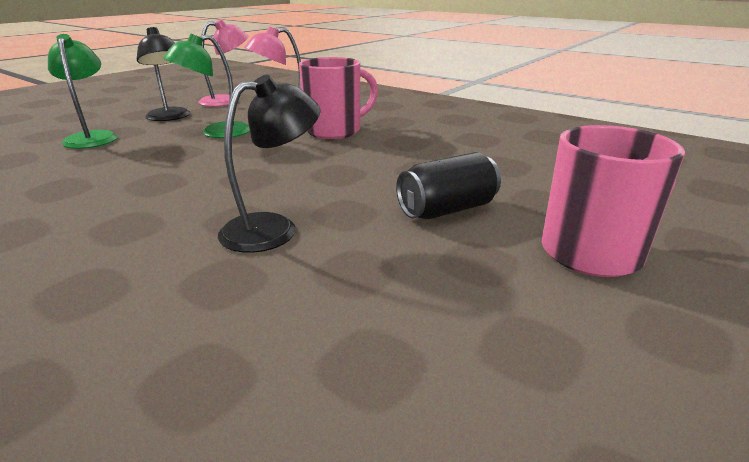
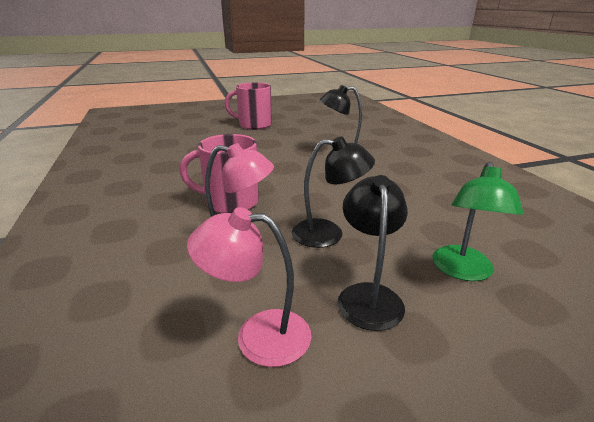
camera: 145 degrees left, 0 degrees up
(216, 133) = (328, 234): green lamp -> black lamp
(447, 209) = (269, 142): black can -> none

